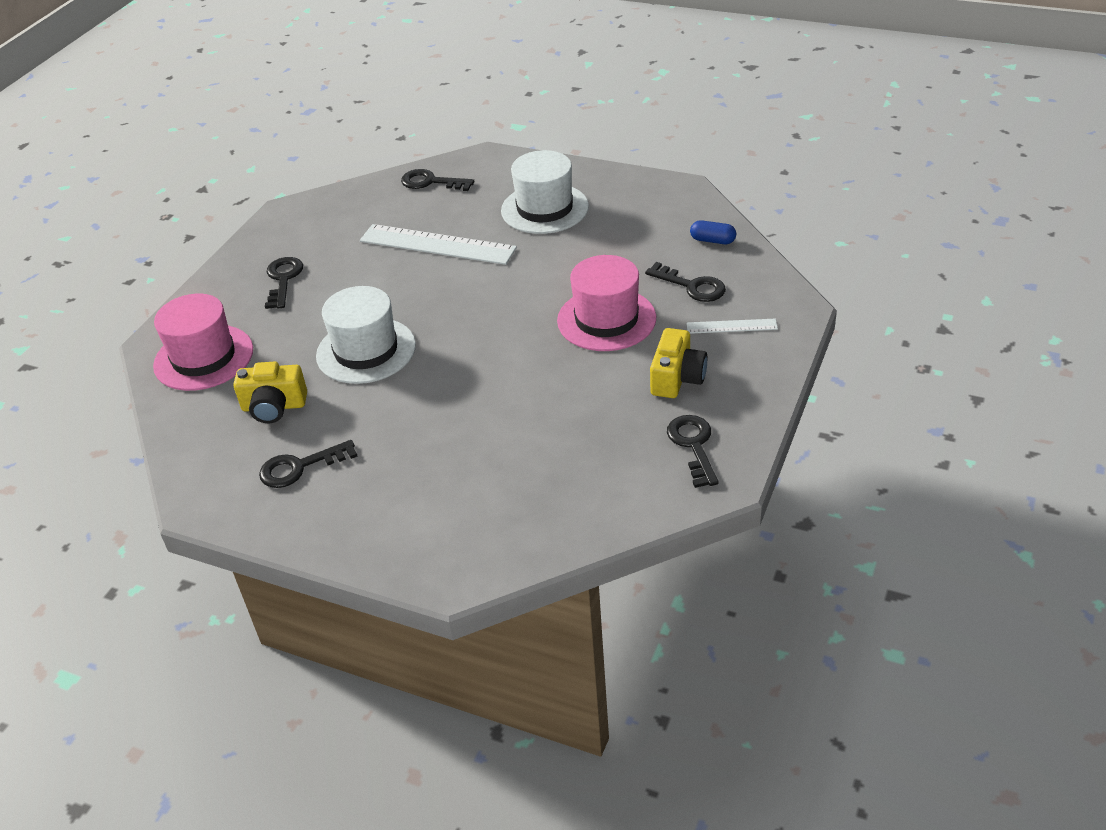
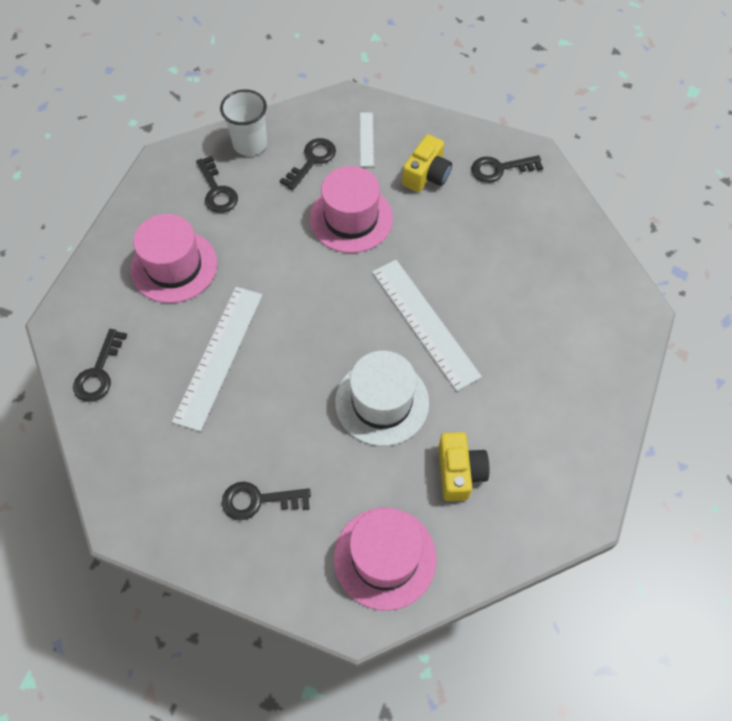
camera: 95 degrees left, 20 degrees up
(300, 467) = (536, 435): black key -> black key (217, 190)
(458, 379) = (424, 323): none -> white ruler
(544, 208) = (174, 266): white hat -> pink hat
(677, 378) = (426, 175): yellow camera -> yellow camera turned 105 degrees clockwise
(712, 240) = (250, 144): blue capsule -> white cup

